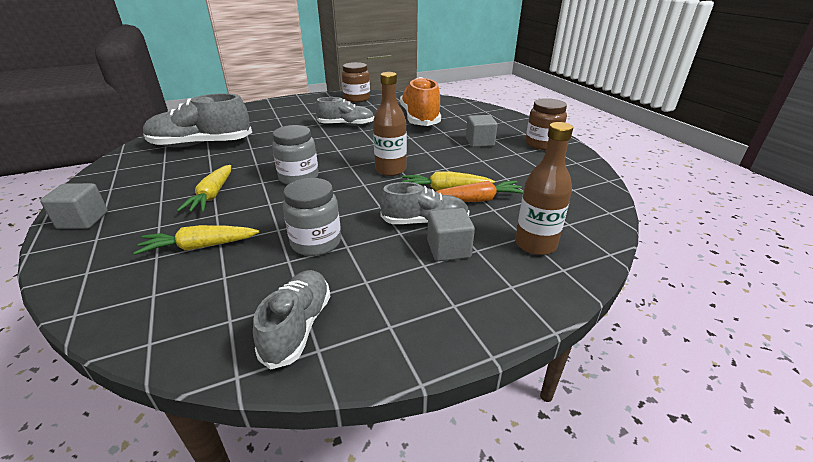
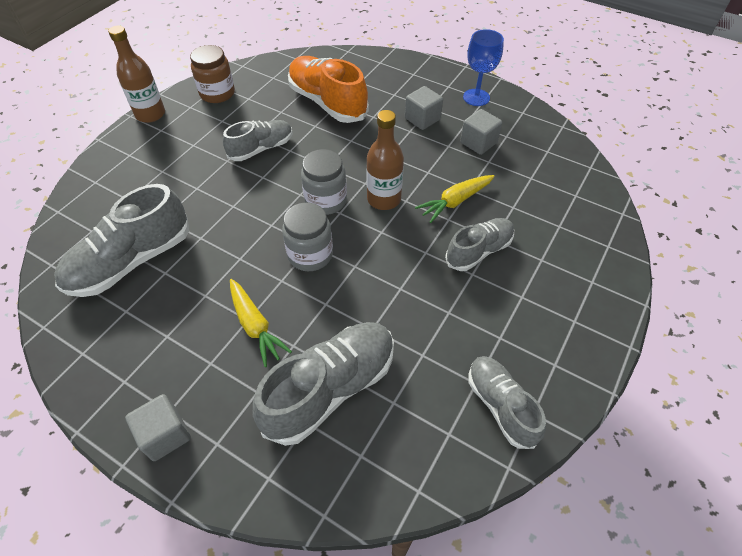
camera: 35 degrees left, 20 degrees up
(199, 247) = (330, 388): yellow carrot -> grey shoe
(316, 242) = (421, 323): grey jar -> grey jar (326, 201)
(448, 249) = (523, 270): grey cube -> grey cube (478, 143)
(478, 199) = (492, 201): orange carrot -> none
(535, 244) = (573, 231): brown bottle -> brown bottle (150, 114)
(542, 144) = (476, 97): brown jar -> blue goblet

